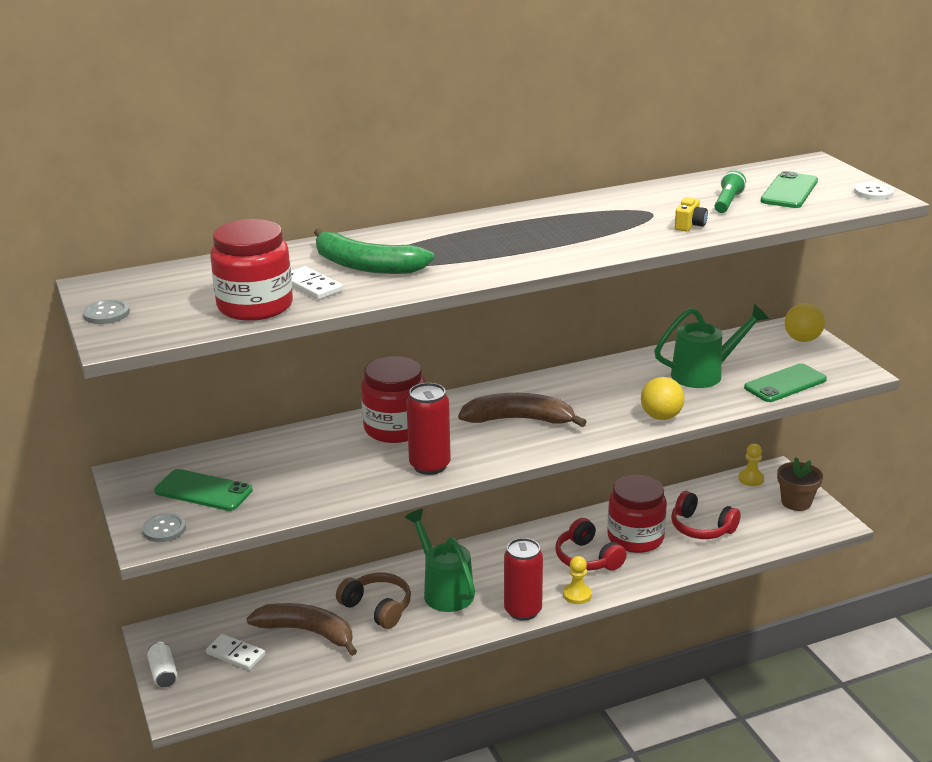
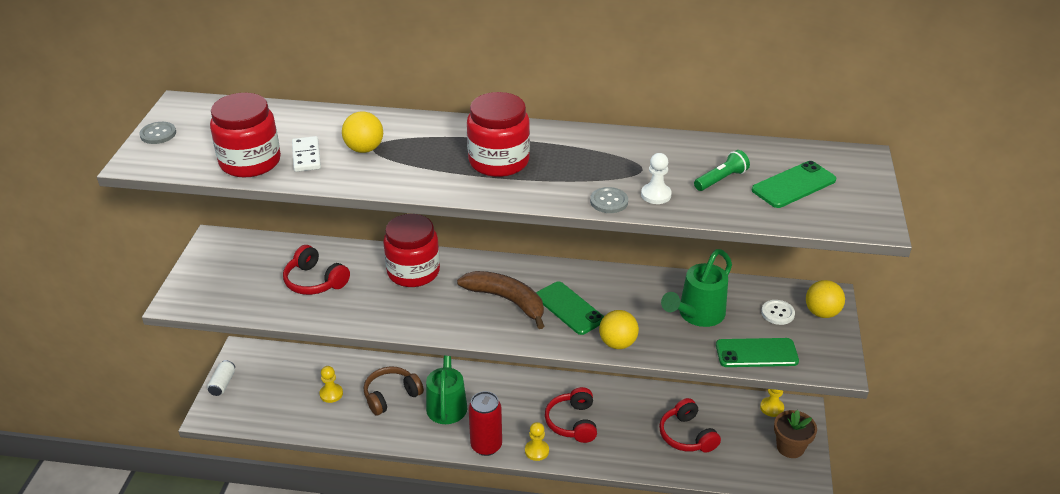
camera: 30 degrees right, 10 degrees up
(164, 529) = (193, 296): grey button -> grey button (609, 201)
(203, 491) = (244, 274): green phone -> green phone (569, 308)
(236, 654) = (275, 390): white domino -> none
(296, 470) = (315, 281): none -> red headphones
(307, 632) = (331, 394): brown banana -> yellow pawn
(366, 266) = (364, 149): green banana -> yellow ball
(377, 608) = (391, 396): brown headphones -> brown headphones turned 105 degrees counterclockwise
(430, 465) = (404, 316): red can -> none
(635, 538) = (626, 421): red jar -> red jar (499, 161)
(690, 225) = (656, 195): yellow camera -> white pawn
(704, 374) = (697, 315): green watering can -> green watering can turned 120 degrees clockwise
(873, 192) = (872, 214): white button -> white button (777, 313)

